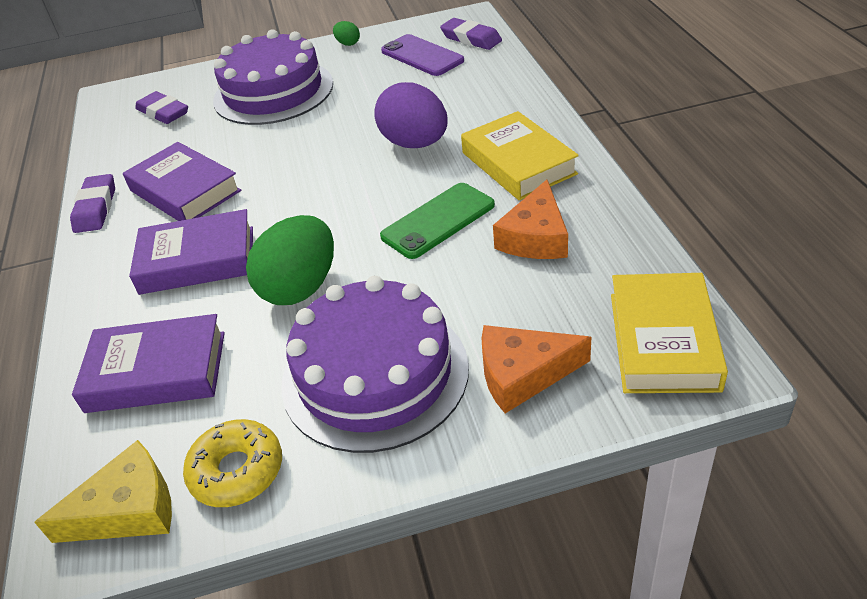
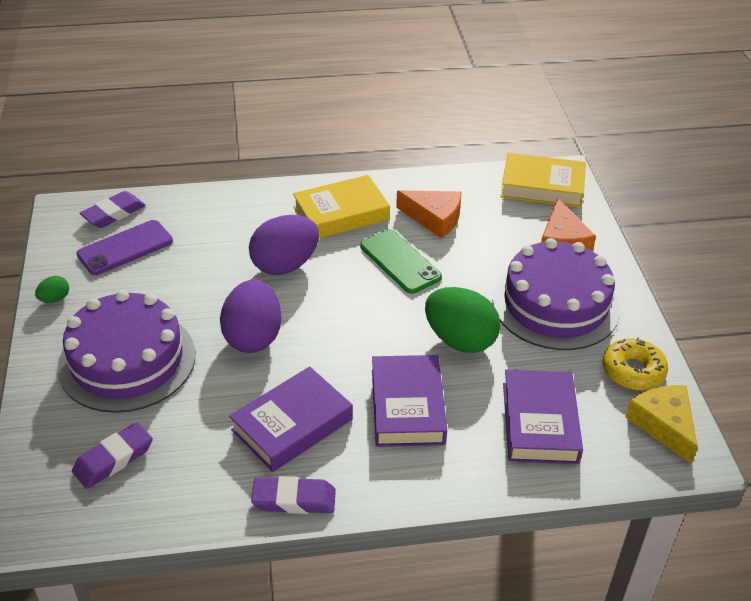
camera: 90 degrees left, 0 degrees up
(303, 146) = (253, 337): none -> purple egg

